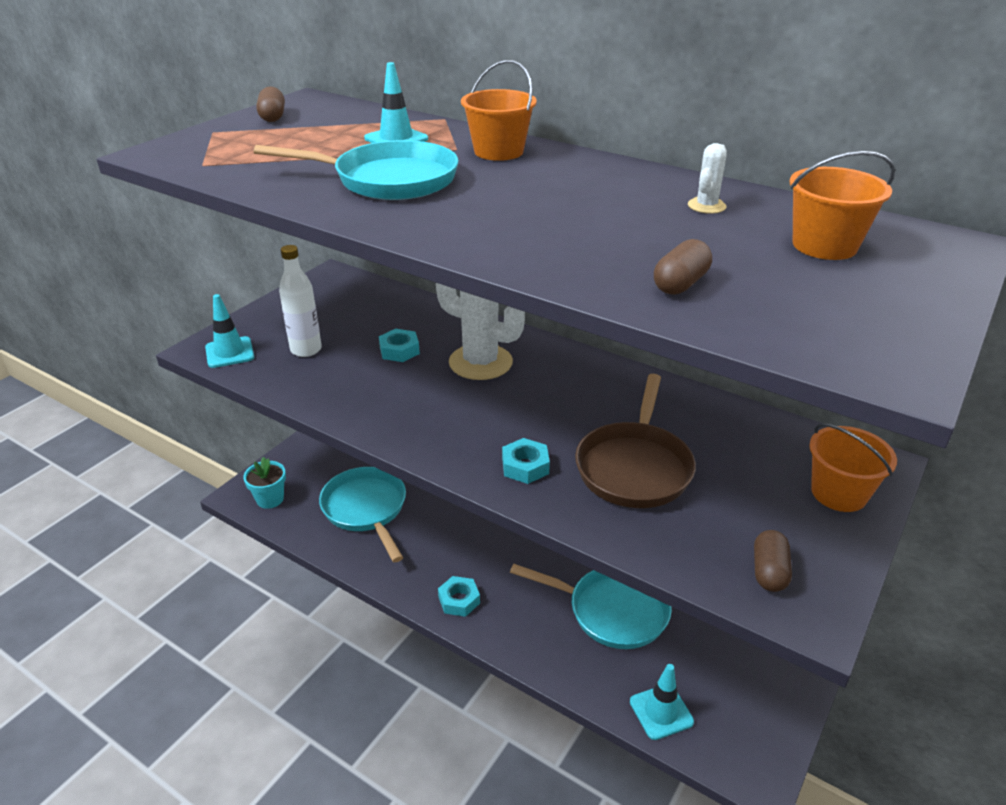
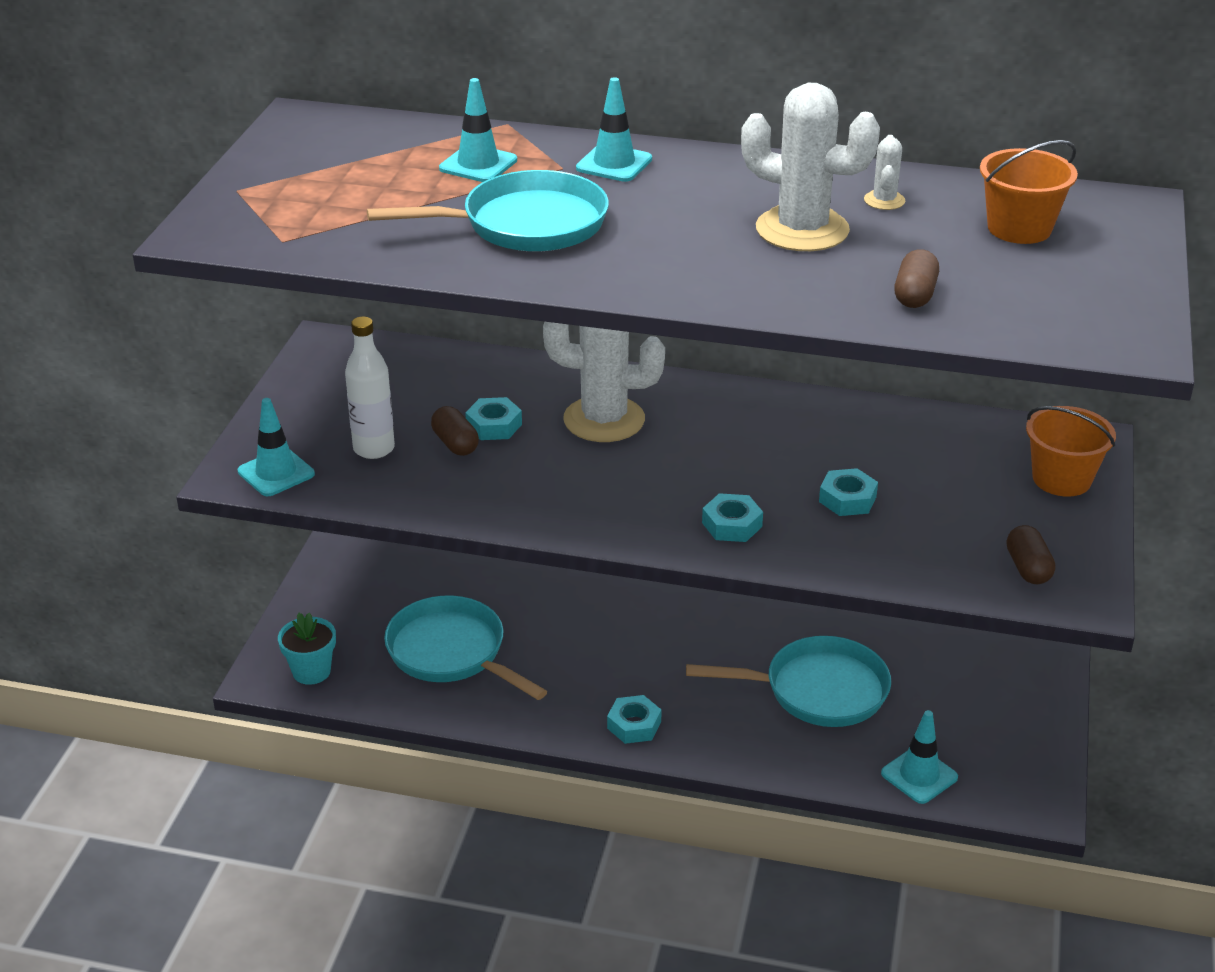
camera: 20 degrees left, 0 degrees up
(273, 117) = (288, 154): brown capsule -> brown capsule (455, 444)
(498, 151) = (614, 164): orange bucket -> turquoise traffic cone
(614, 216) = (802, 230): none -> white cactus
(634, 467) = (847, 499): brown pan -> turquoise nut

